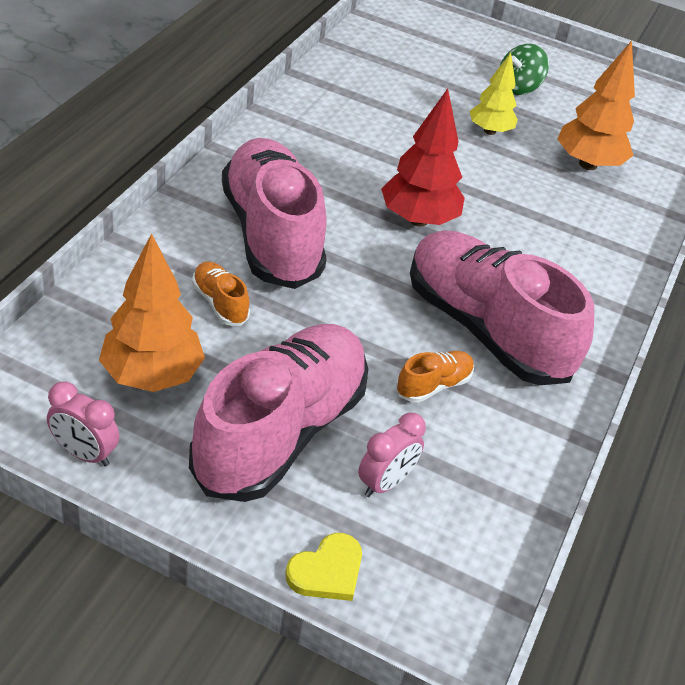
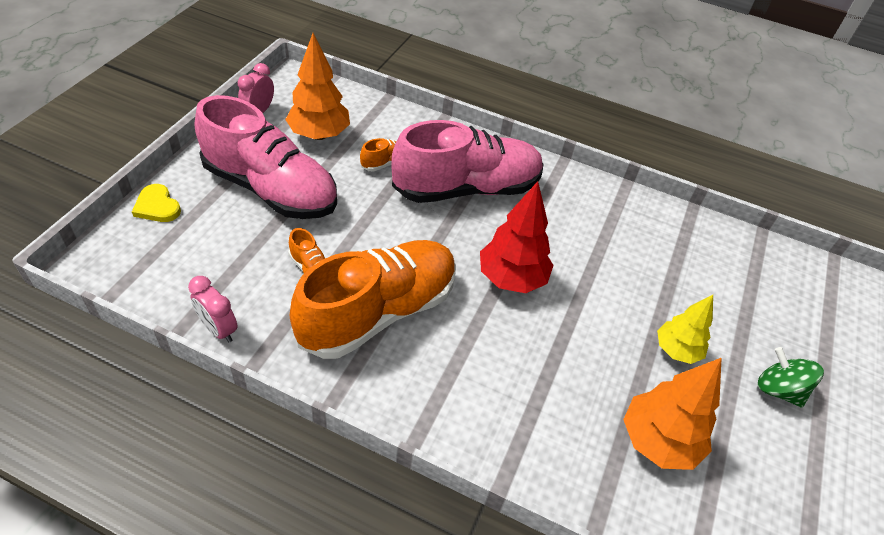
camera: 90 degrees right, 5 degrees up
(385, 482) = (222, 237): pink clock -> pink clock (218, 329)
(485, 329) = (378, 312): pink shoe -> orange shoe

